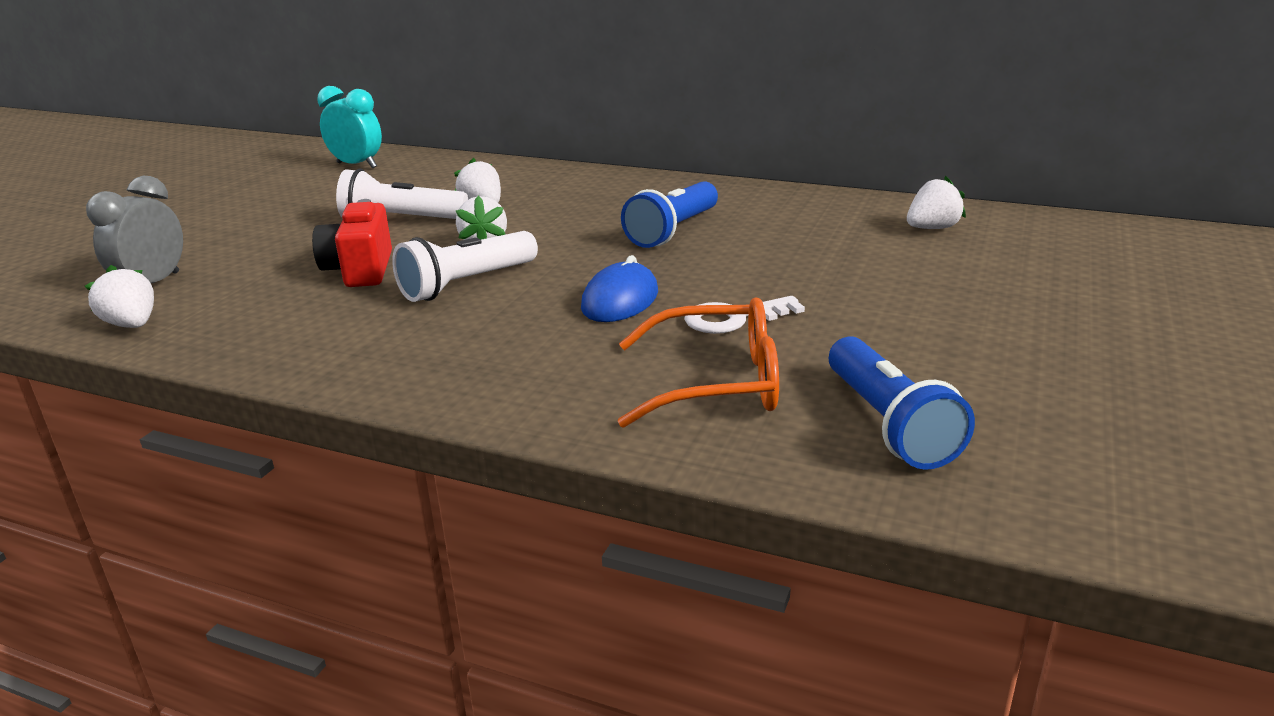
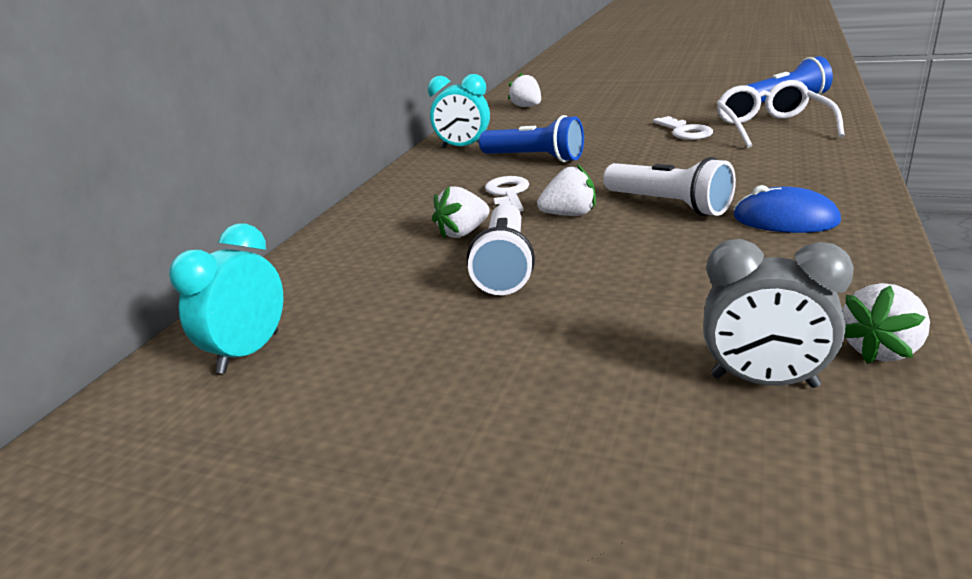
camera: 90 degrees left, 0 degrees up
(360, 270) = (657, 255): red camera -> none
(564, 220) = (508, 194): none -> white key
(620, 300) = (673, 157): blue mouse -> blue mouse (785, 219)
(716, 383) = (771, 127): orange glasses -> white glasses
(740, 199) = (463, 148): none -> turquoise clock

